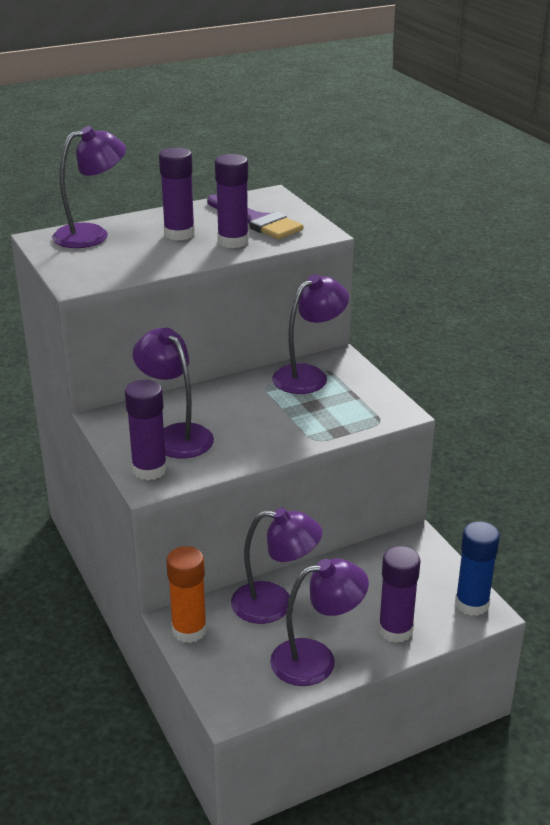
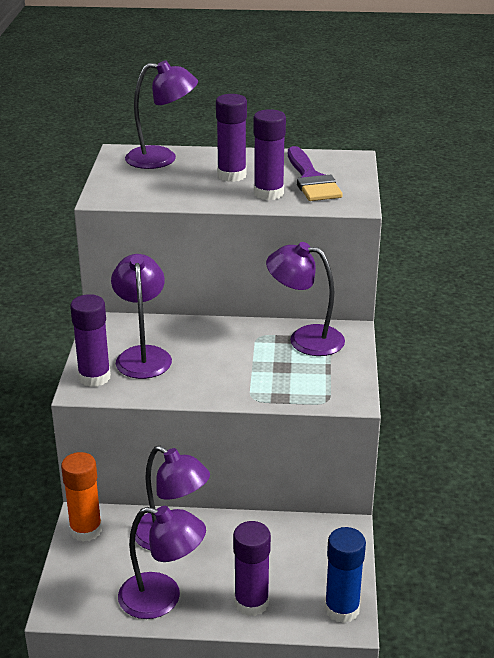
camera: 30 degrees right, 0 degrees up
(309, 375) = (305, 339): purple lamp -> purple lamp turned 150 degrees counterclockwise

